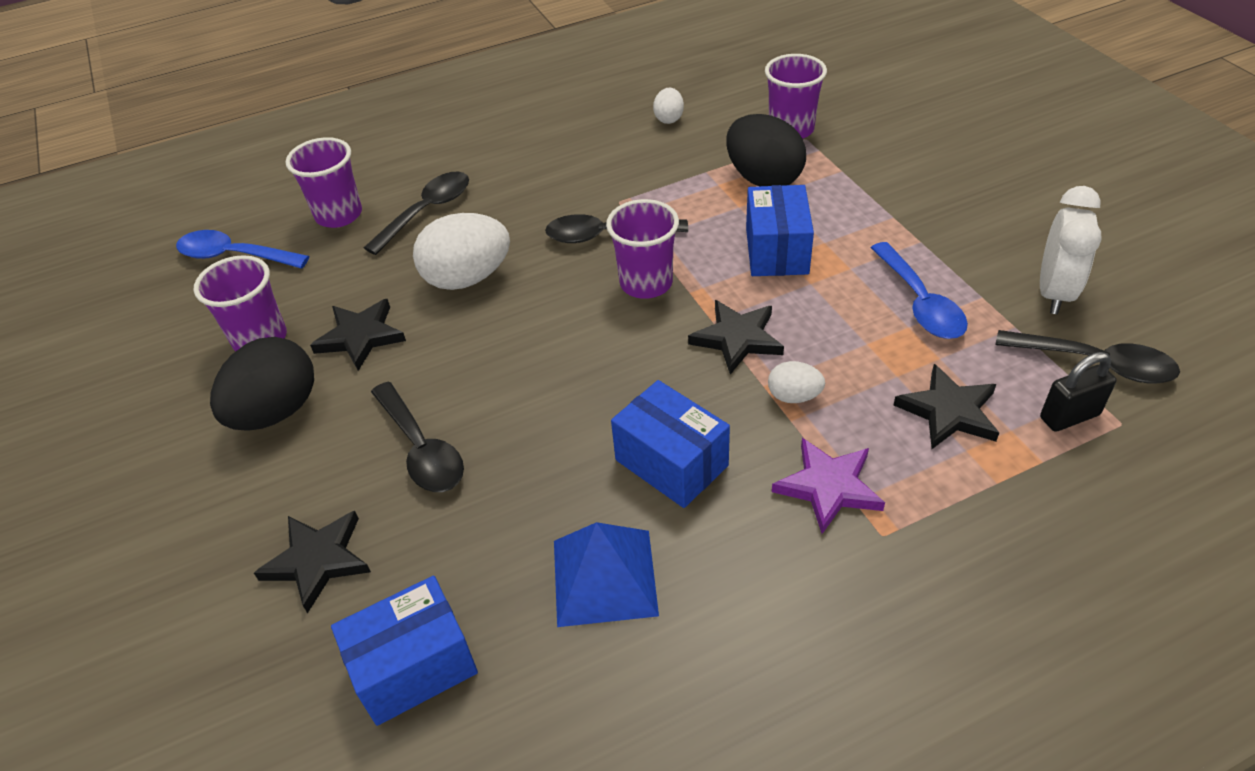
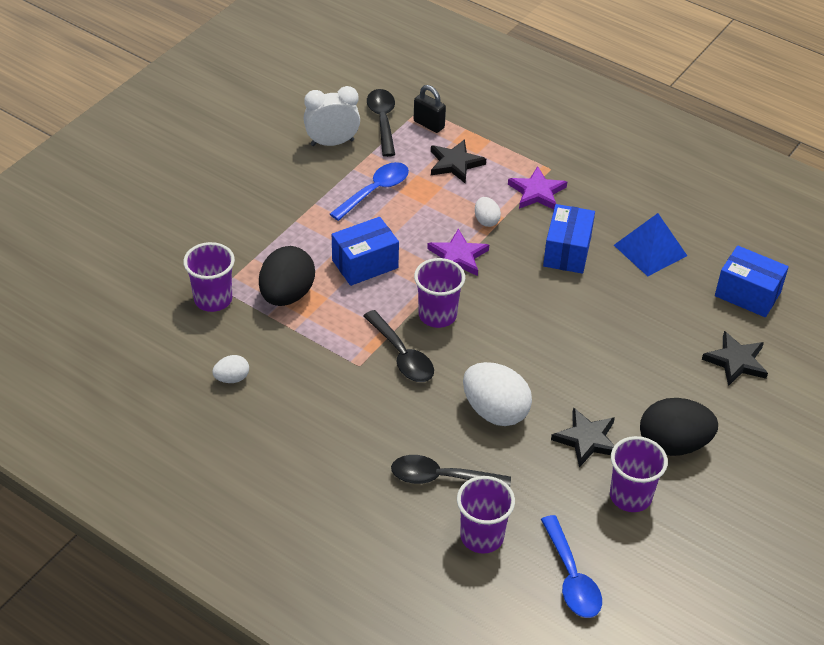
camera: 125 degrees left, 0 degrees up
(421, 449) = (640, 357): black spoon -> none
(737, 338) = (458, 256): black star -> purple star

